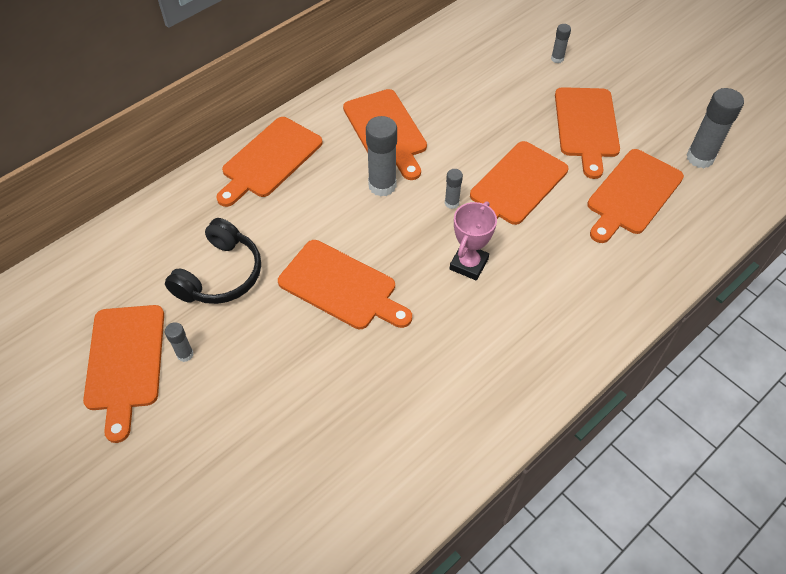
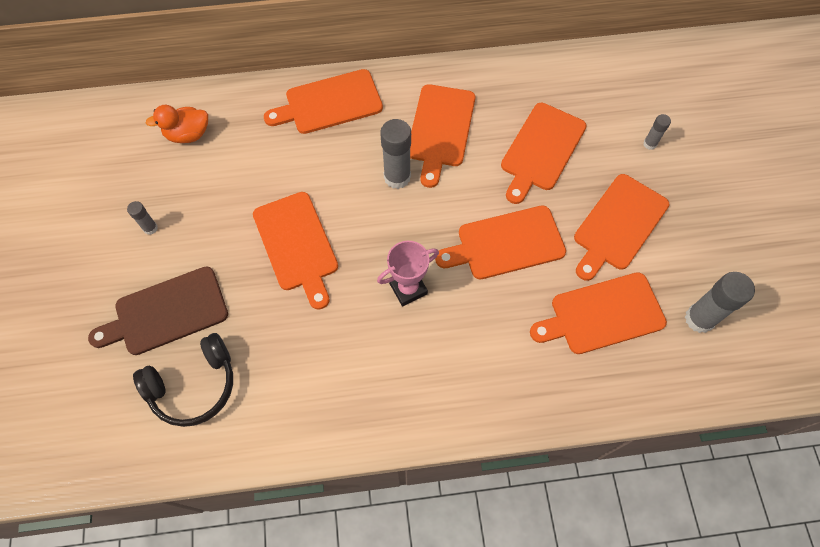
camera: 35 degrees right, 10 degrees up
(125, 362) = (109, 208): orange cutting board -> orange cutting board (541, 150)
(153, 255) = (188, 134): none -> orange duck
(220, 275) = (220, 180): black headphones -> black headphones (194, 386)
(266, 416) = (166, 312): none -> brown cutting board
(451, 203) = (439, 226): grey glue stick -> none

